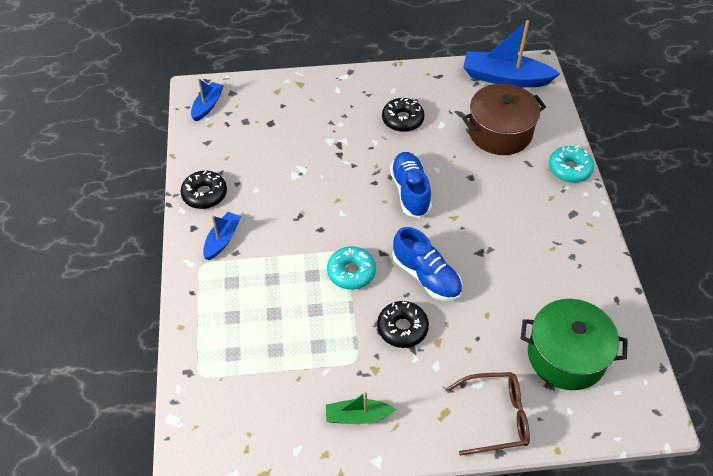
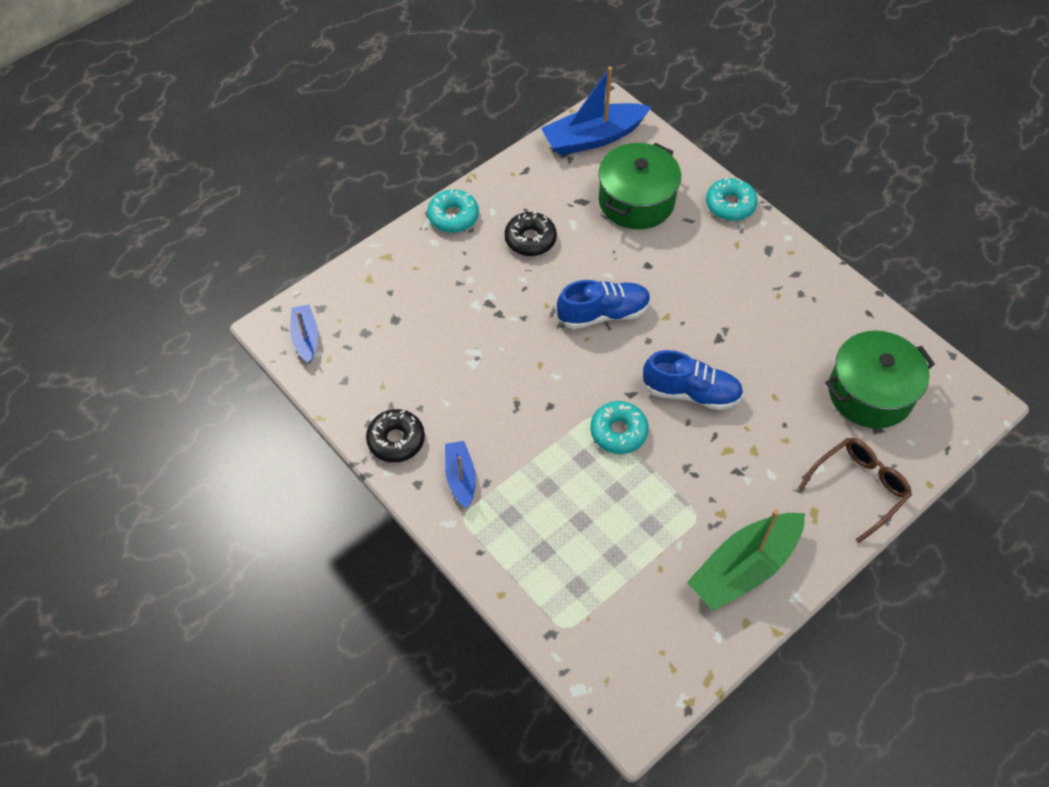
camera: 35 degrees left, 5 degrees up
(357, 416) = (744, 568): green boat -> green boat, size x1.83
(364, 81) = (453, 216): none -> turquoise donut
(402, 328) = (712, 457): black donut -> none
(410, 191) = (603, 314): blue shoe -> blue shoe turned 120 degrees clockwise
(500, 132) = (636, 201): brown pot -> green pot

